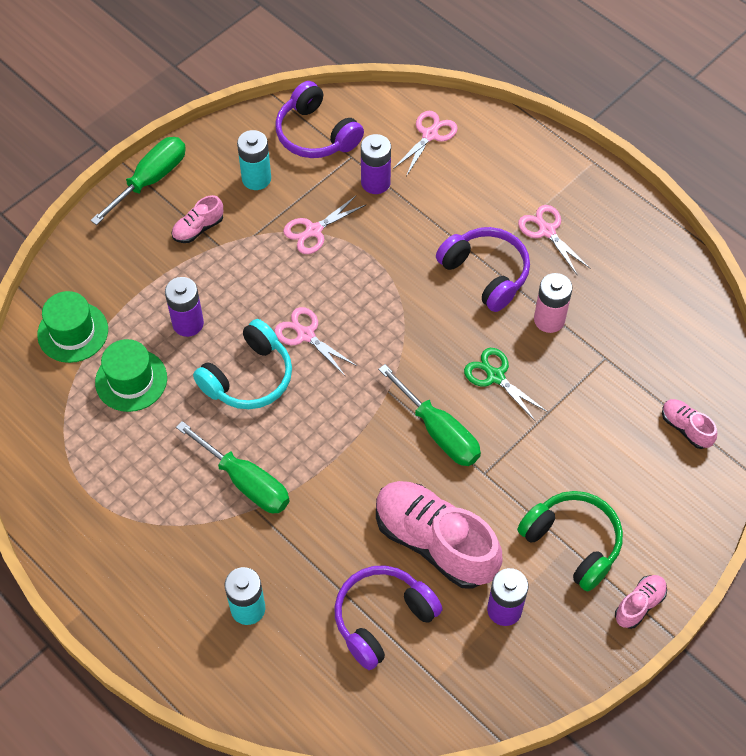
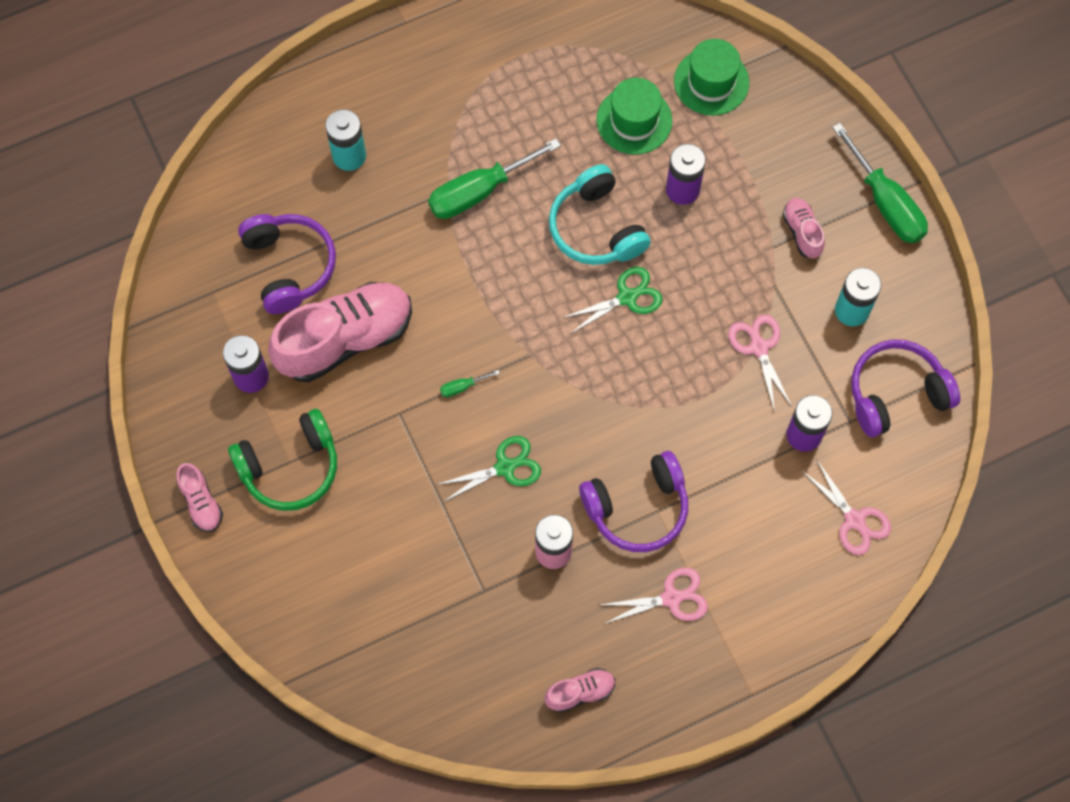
camera: 110 degrees right, 10 degrees up
(306, 335) = (627, 297): pink scissors -> green scissors
(439, 432) = (462, 387): green screwdriver -> green screwdriver, size x0.41
(686, 428) = (367, 637): pink shoe -> pink shoe (580, 692)

